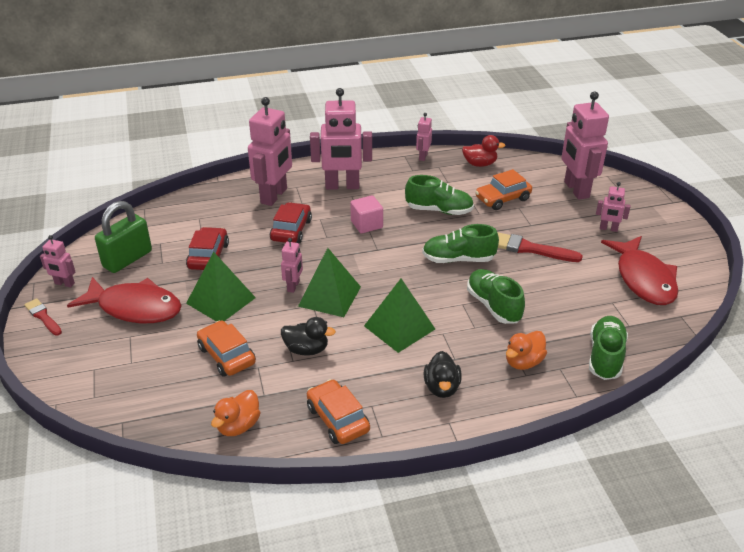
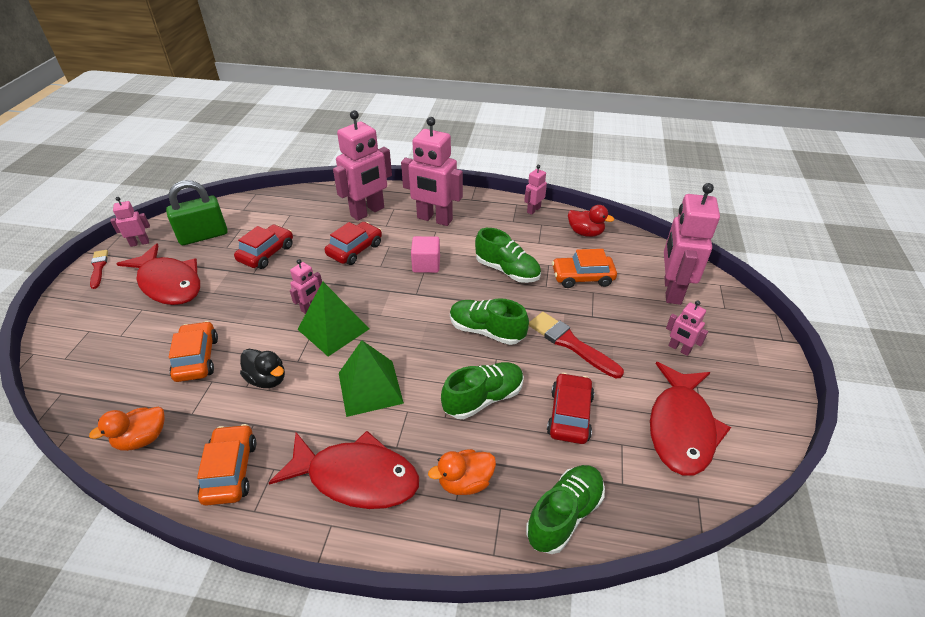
camera: 25 degrees right, 5 degrees up
(64, 284) = (139, 243): pink robot -> pink robot turned 120 degrees clockwise
(220, 300) = (239, 300): green pyramid -> none
(441, 387) = (356, 477): black duck -> red fish
(493, 306) = (483, 398): green shoe -> green shoe turned 60 degrees clockwise
(564, 296) = (570, 415): none -> red car

